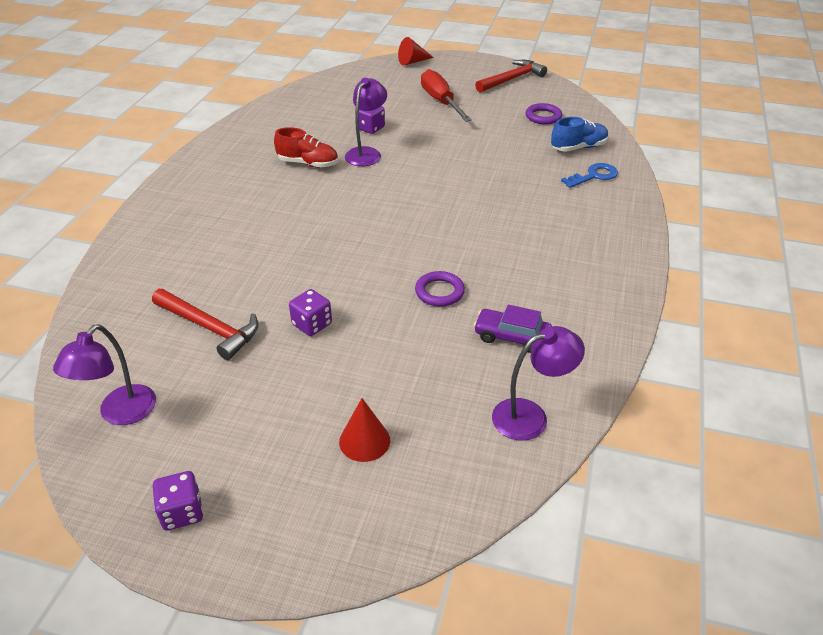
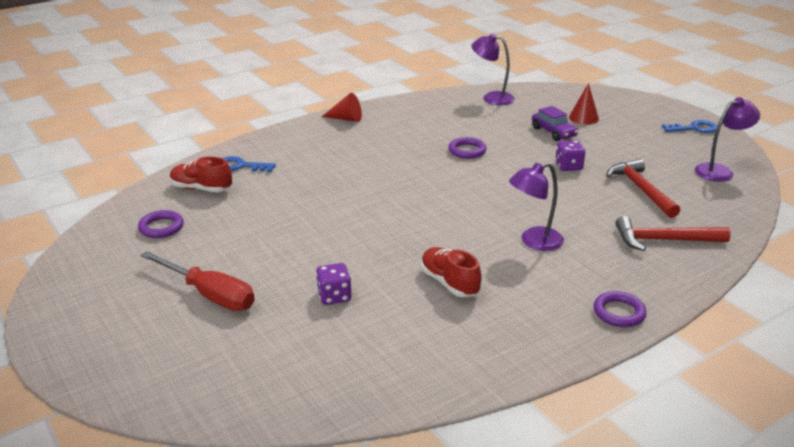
camera: 140 degrees left, 10 degrees down
(172, 193) = (619, 313): none -> purple ring
(182, 512) = (694, 128): purple dice -> blue key
(366, 153) = (379, 268): purple lamp -> purple lamp (534, 242)
(412, 62) = (115, 385): red cone -> red cone (346, 119)
(441, 102) = (209, 294): red screwdriver -> red screwdriver turned 75 degrees counterclockwise
(512, 79) = (83, 286): red hammer -> red hammer (664, 240)
(512, 337) = (456, 120): purple car -> purple car (553, 132)
(578, 148) = (201, 189): blue shoe -> red shoe

